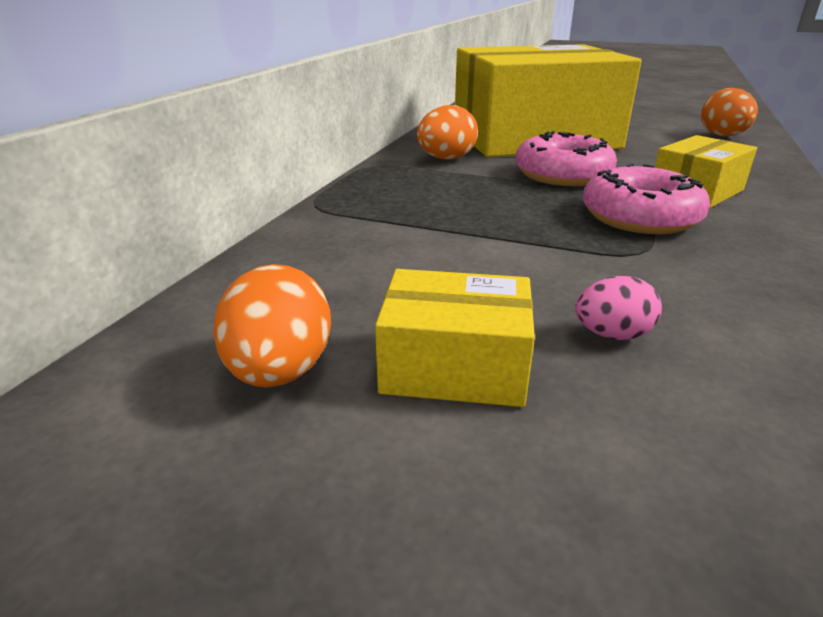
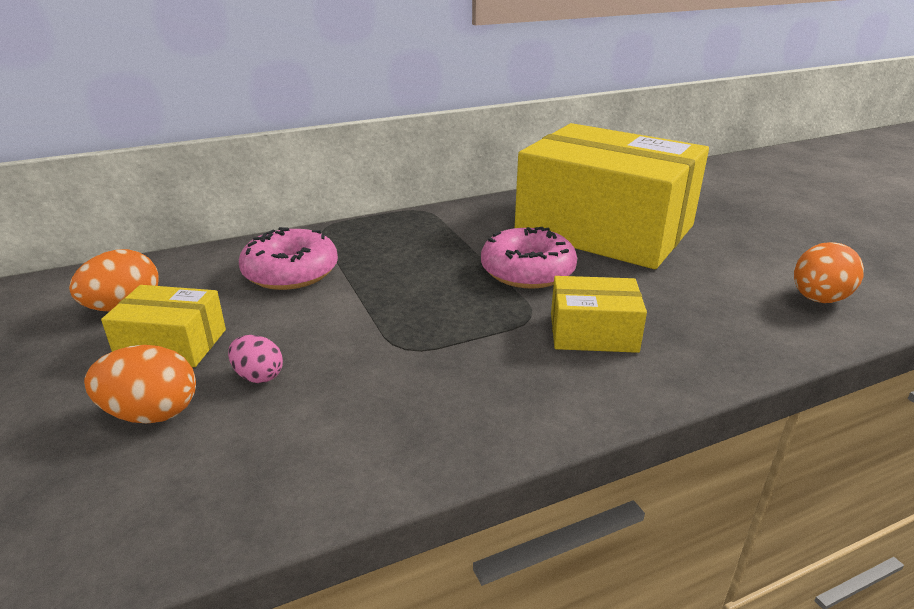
camera: 45 degrees right, 0 degrees up
(446, 159) = (482, 223): orange egg -> orange egg (151, 414)
(454, 366) = (172, 344): yellow box -> yellow box turned 45 degrees counterclockwise
(640, 217) = (480, 328): pink donut -> pink donut (291, 272)

